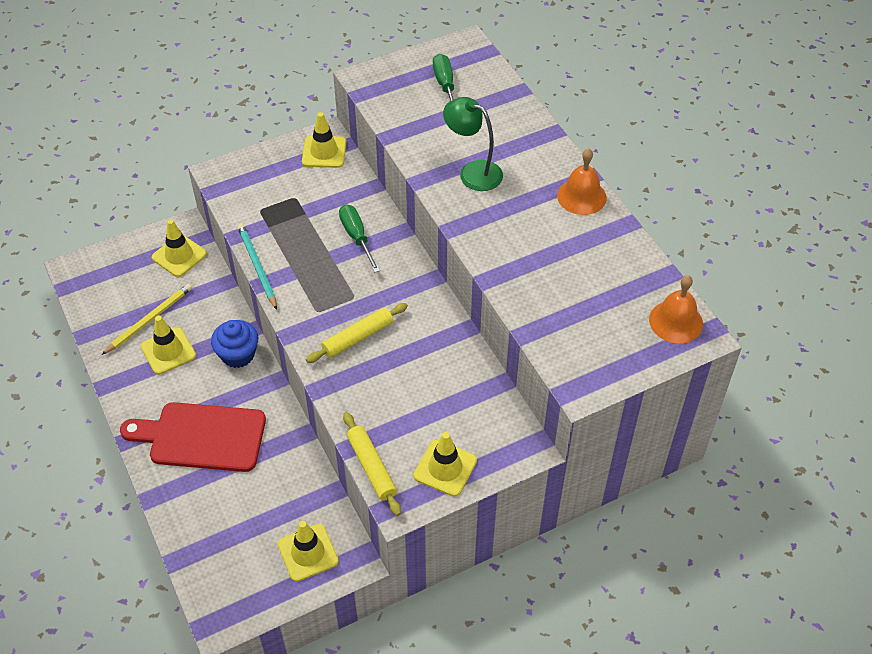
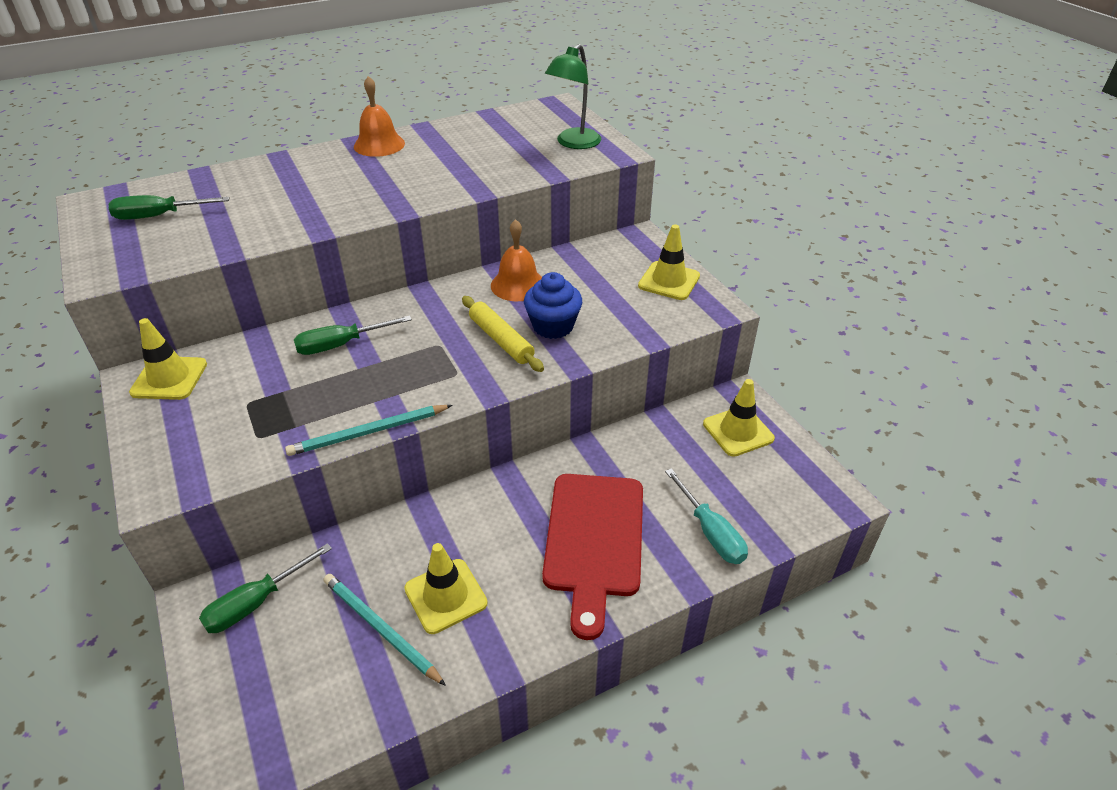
camera: 90 degrees left, 10 degrees down
(149, 320) = (380, 629): yellow pencil -> turquoise pencil
(179, 256) = (256, 603): yellow traffic cone -> green screwdriver
(198, 516) = (711, 532): none -> turquoise screwdriver
(238, 354) = (461, 513): blue cupcake -> blue cupcake (553, 326)
(372, 467) = (676, 326): yellow rolling pin -> none
(473, 172) = (319, 200): green lamp -> green lamp (573, 143)
(676, 321) = (542, 112): orange bell -> orange bell (518, 285)

